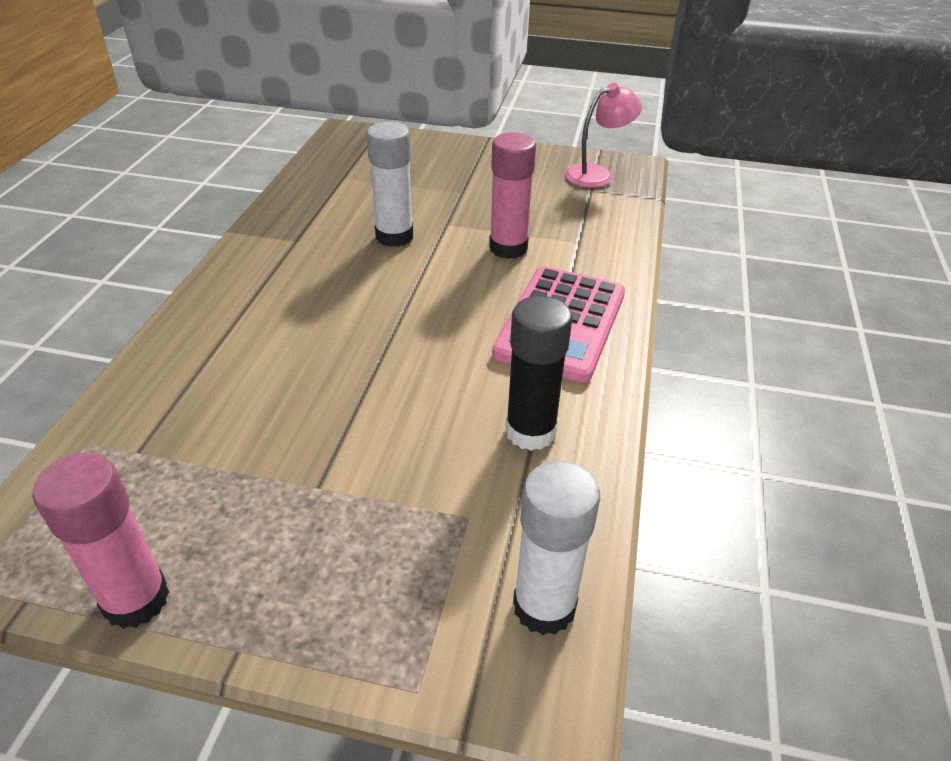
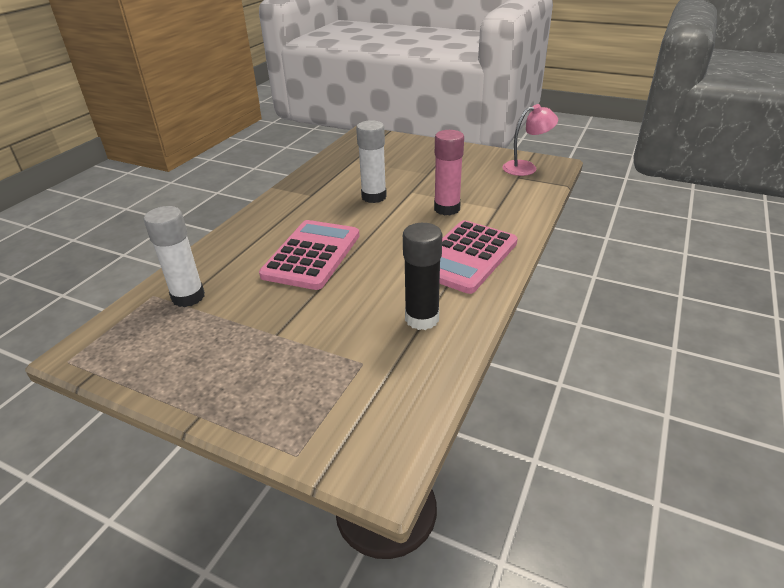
camera: 15 degrees right, 5 degrees down
(136, 600) = (152, 381): pink glue stick -> none
(330, 343) = (312, 255): none -> pink calculator
(544, 606) = (393, 420): white glue stick -> white glue stick (188, 297)

